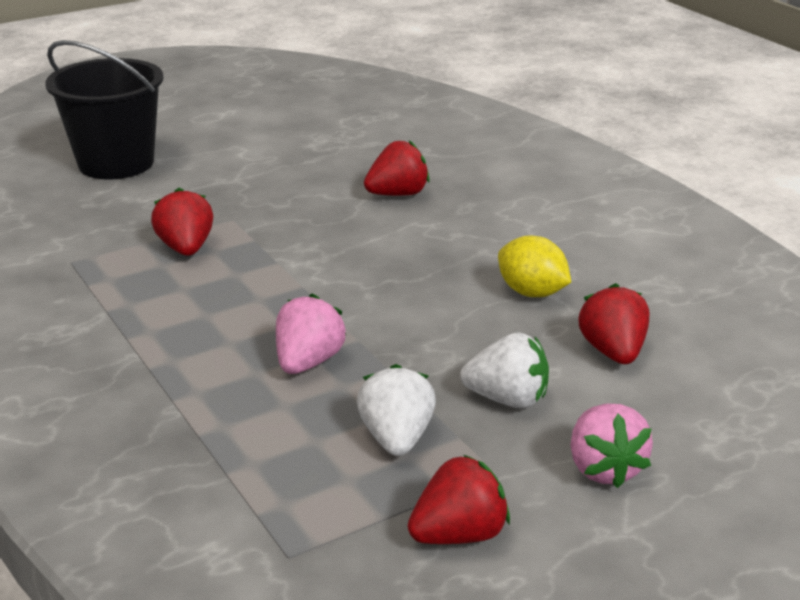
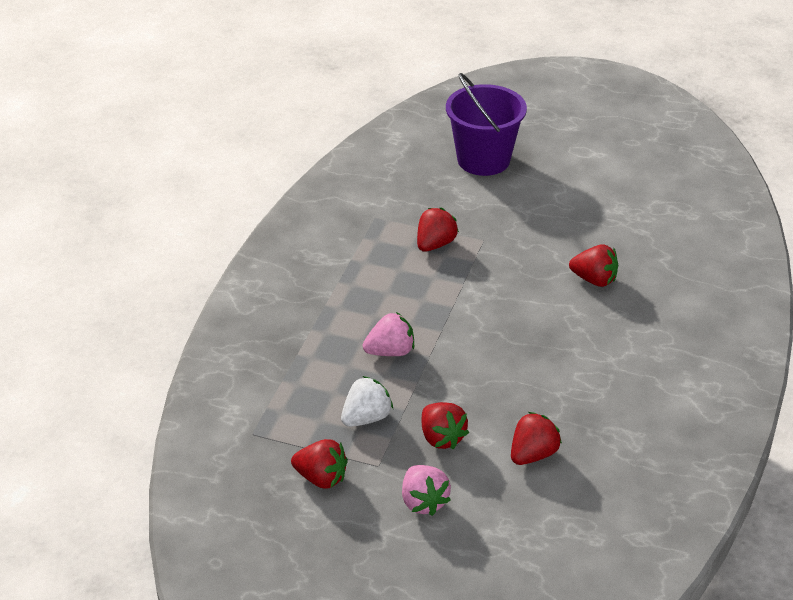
camera: 50 degrees right, 10 degrees up
(116, 163) = (483, 160): black bucket -> purple bucket
(507, 399) = (441, 438): white strawberry -> red strawberry
(532, 292) = (554, 392): yellow lemon -> none
(604, 469) = (423, 502): pink strawberry -> pink strawberry turned 60 degrees counterclockwise

